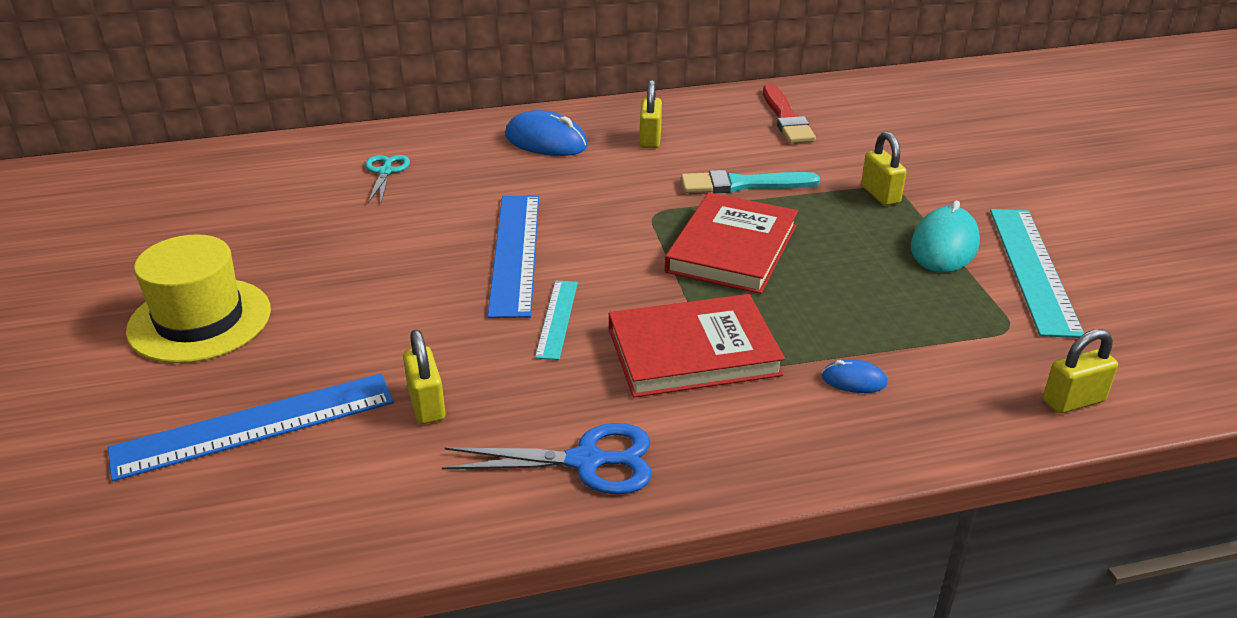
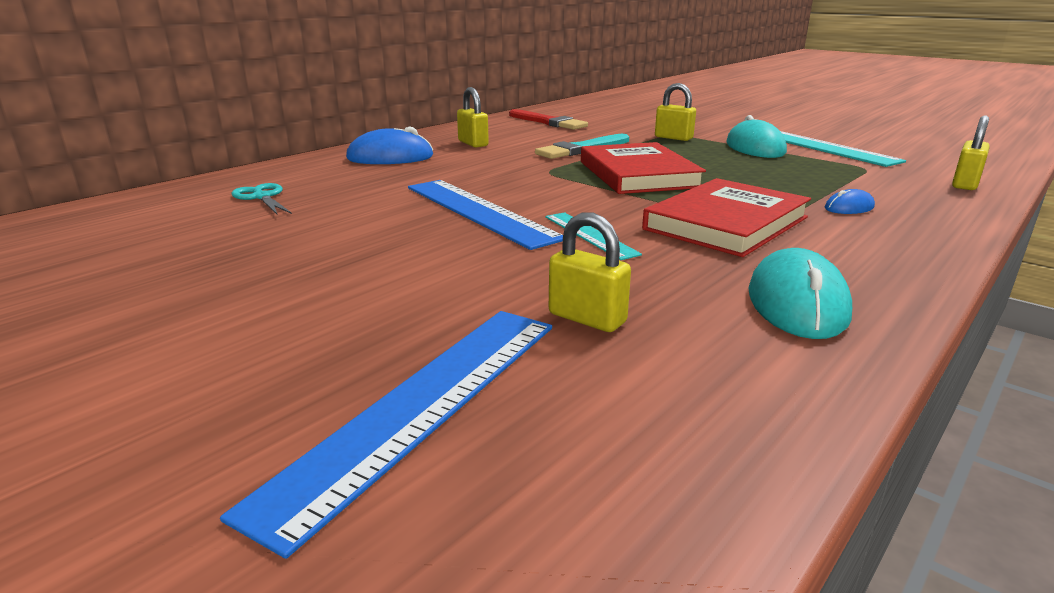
camera: 35 degrees left, 10 degrees down
(200, 320) = (188, 343): yellow hat -> none
(587, 461) = (797, 303): blue scissors -> turquoise mouse

